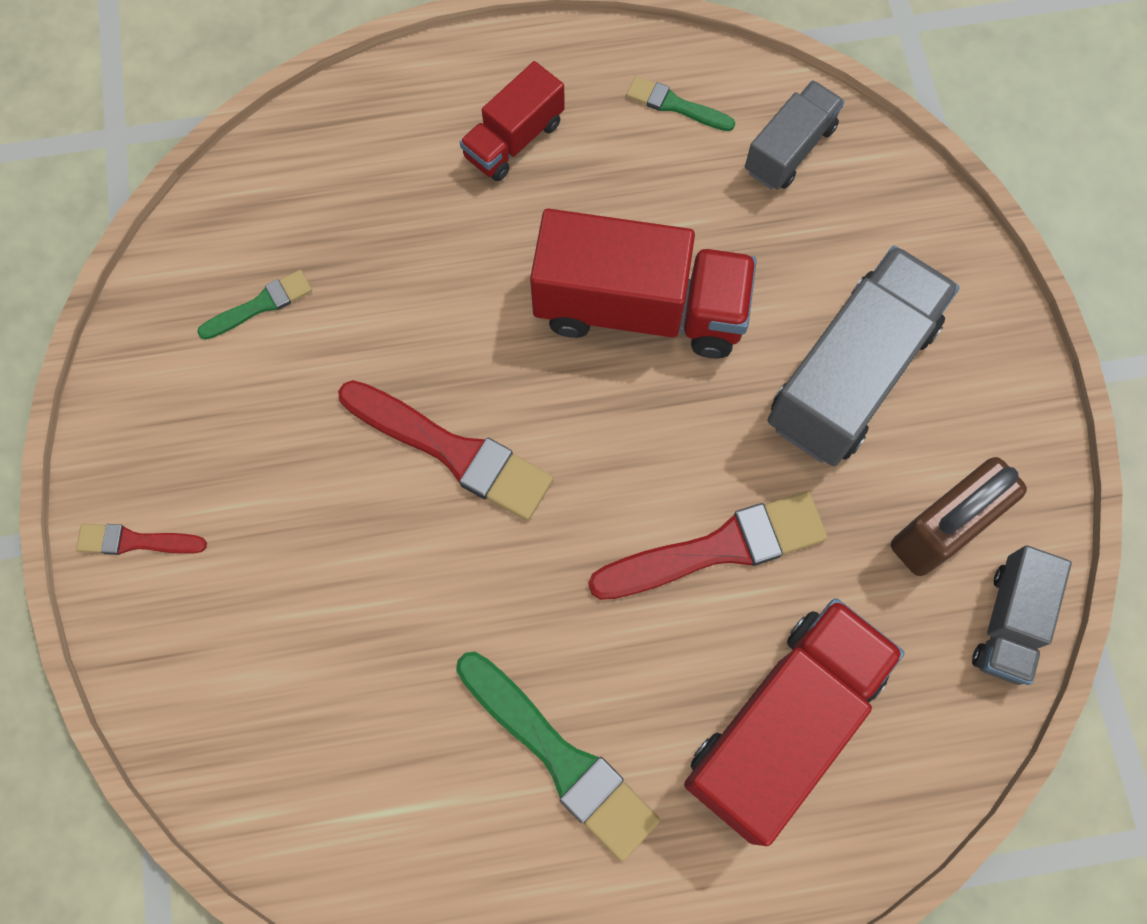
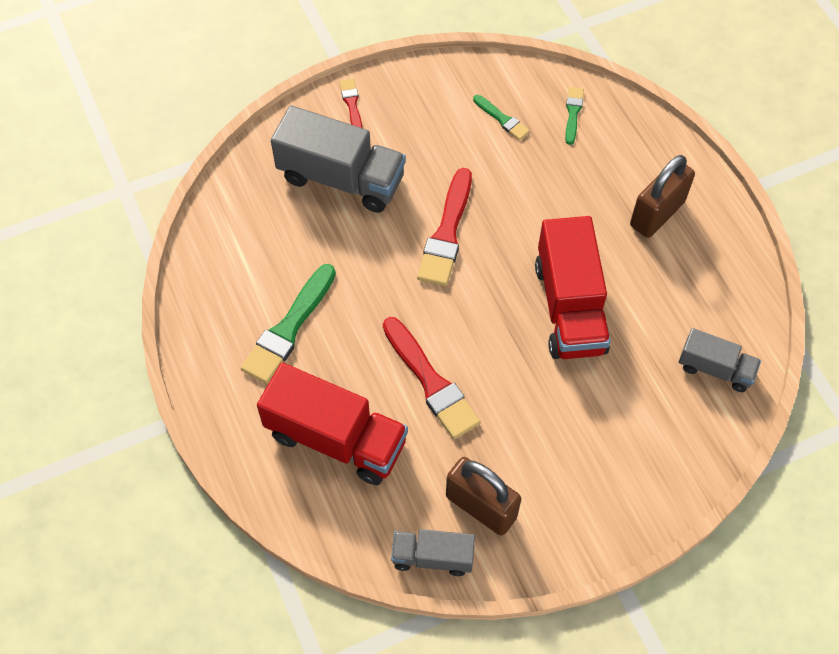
camera: 75 degrees right, 10 degrees down
(514, 140) = (657, 214): red truck -> brown padlock
(675, 105) = (719, 295): green brush -> green brush (573, 113)
(851, 374) = (568, 435): grey truck -> grey truck (341, 178)

